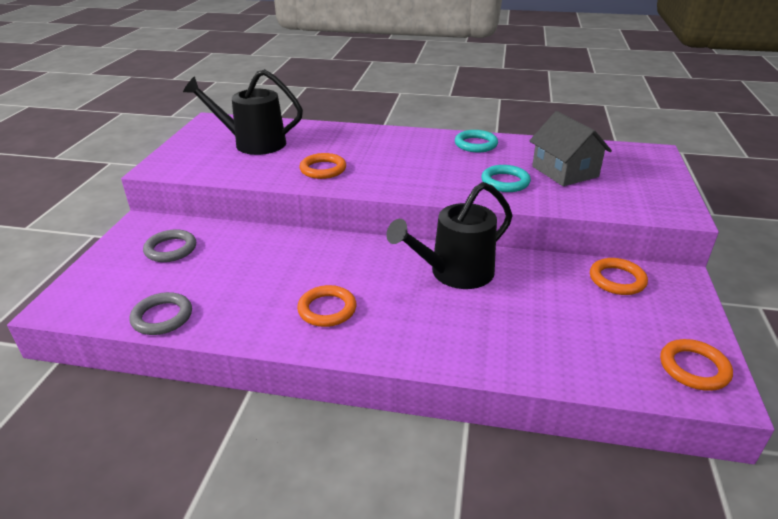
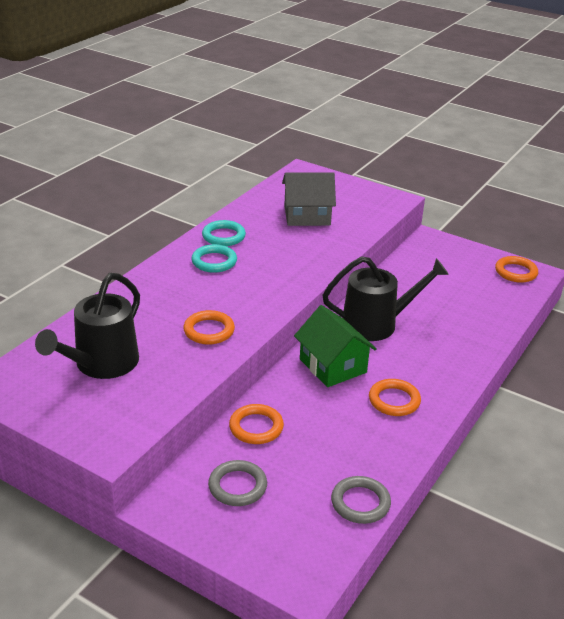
camera: 70 degrees left, 0 degrees up
(361, 261) = (333, 366): none -> green house
(455, 273) = (376, 324): black watering can -> black watering can turned 90 degrees counterclockwise
(505, 182) = (305, 246): turquoise ring -> turquoise ring (214, 261)
(617, 280) = (420, 261): orange ring -> orange ring (256, 427)

